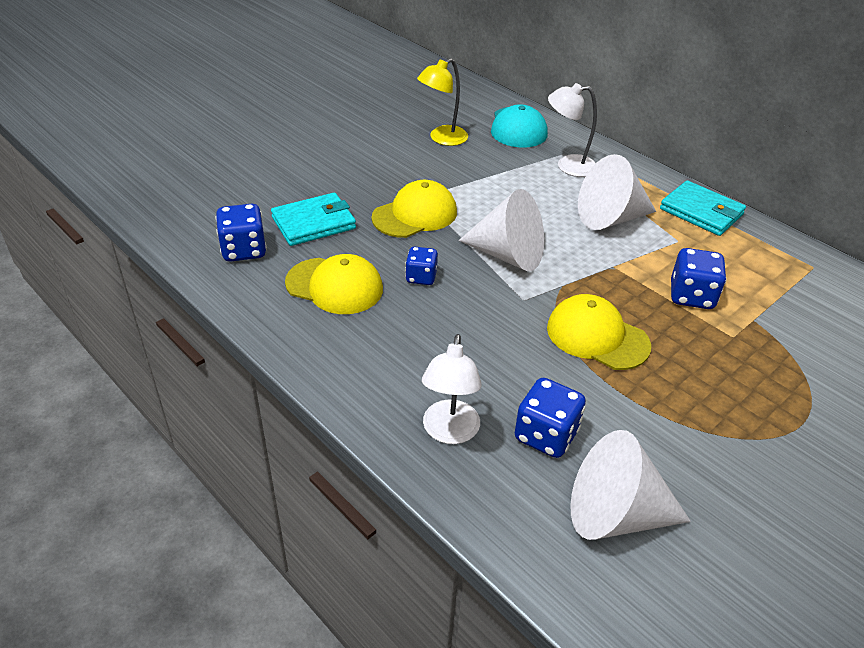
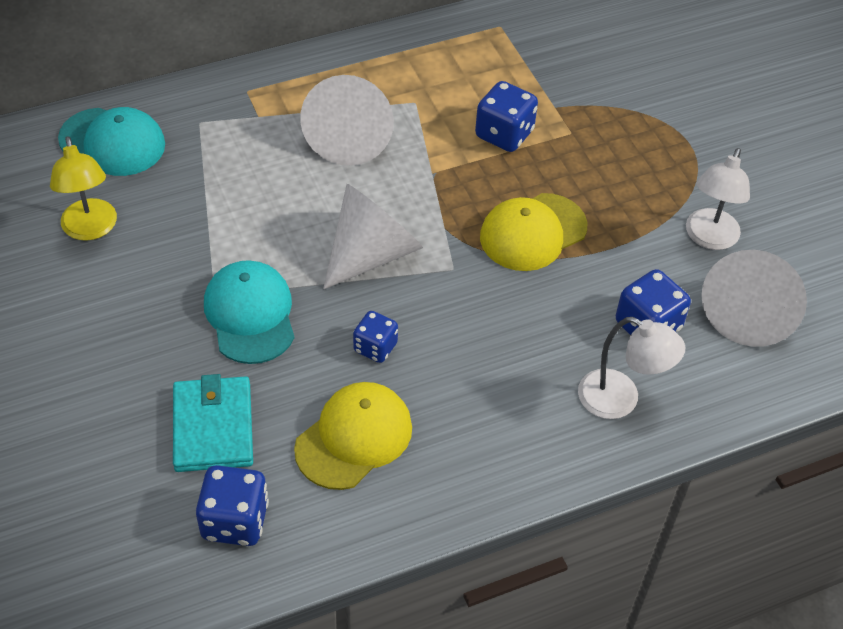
camera: 70 degrees left, 10 degrees up
(415, 215) = (250, 314): yellow cap -> turquoise cap
(568, 166) = (227, 130): white lamp -> white lamp (709, 238)
(701, 212) = (375, 61): turquoise wallet -> none

